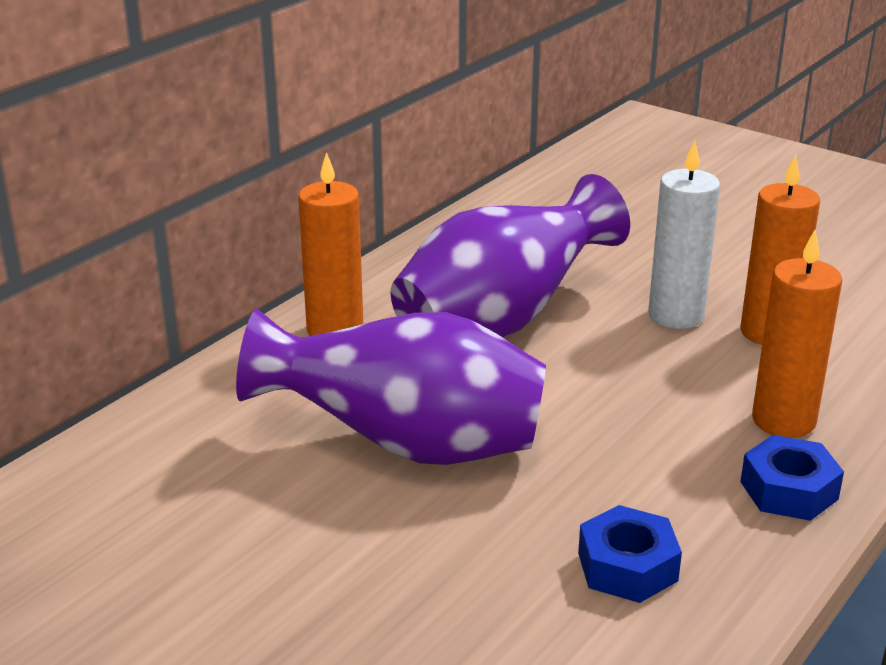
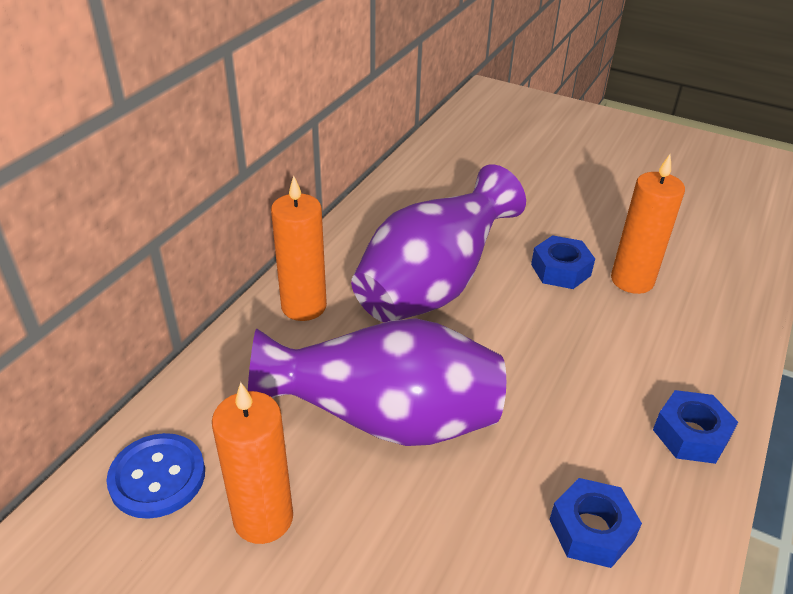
camera: 10 degrees left, 10 degrees up
(127, 474) = (157, 477): none -> blue button
(676, 315) = (560, 270): white candle -> blue nut
(783, 420) = (667, 365): orange candle -> orange candle (263, 518)

